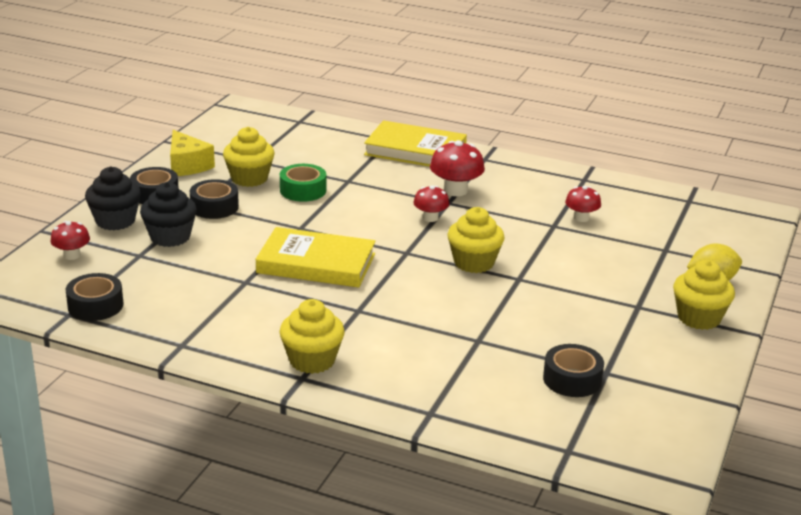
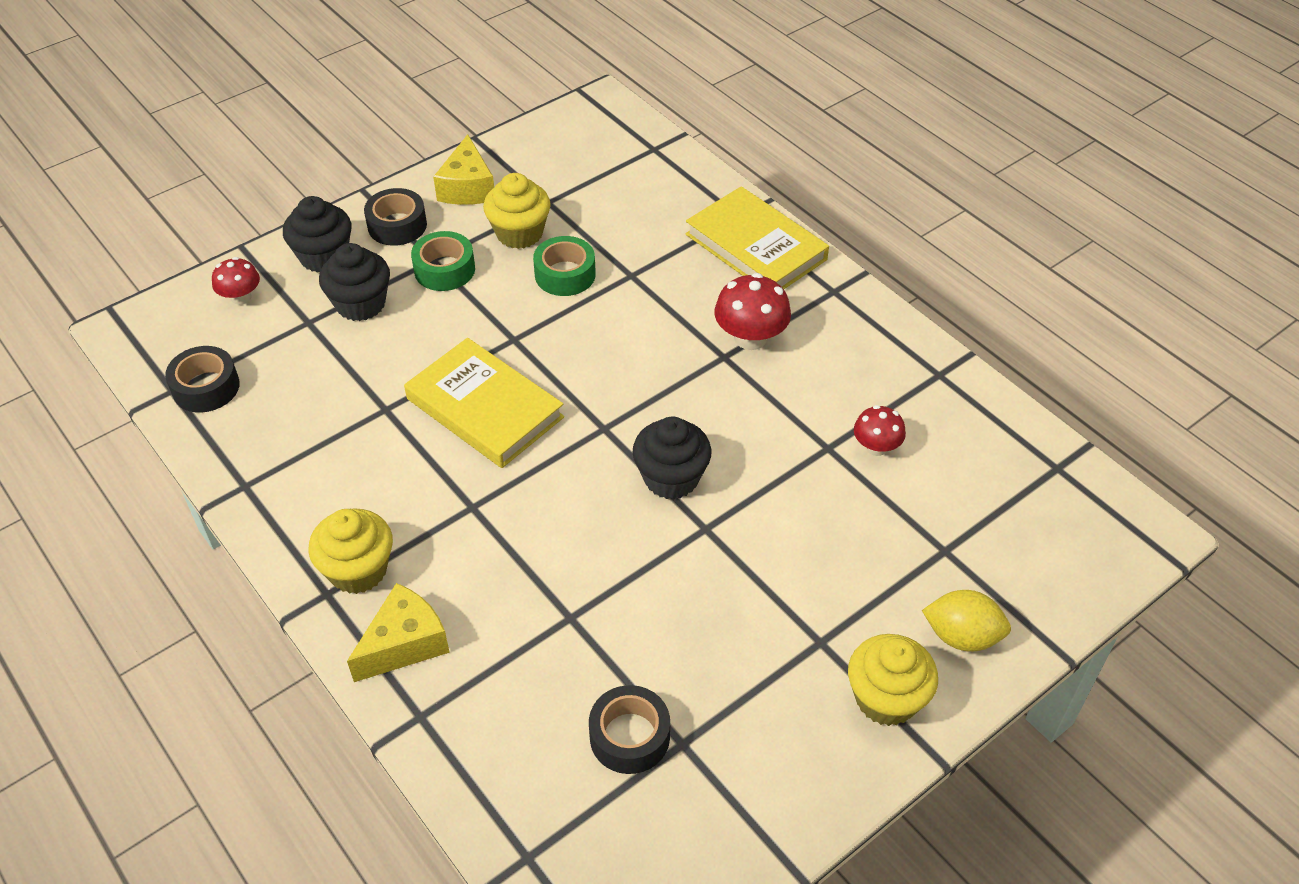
camera: 30 degrees right, 20 degrees up
(214, 207) = (444, 269): black tape -> green tape
(383, 384) = (404, 644): none -> yellow cheese
(430, 218) = (680, 377): red mushroom -> none
(474, 263) = (671, 478): yellow cupcake -> black cupcake

